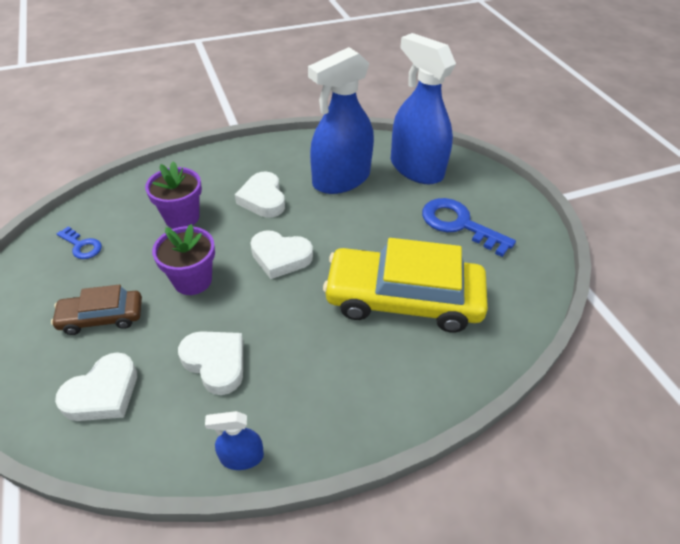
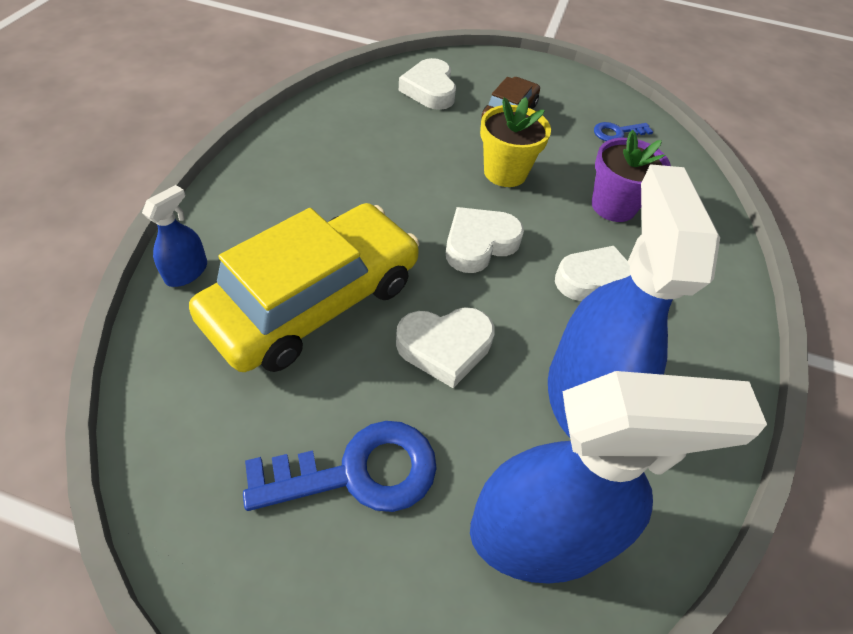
camera: 125 degrees right, 5 degrees up
(192, 280) = (505, 172): purple flower pot -> yellow flower pot
(216, 363) = (394, 144): white heart -> white heart (445, 347)
(241, 457) = (300, 119): blue spray bottle -> blue spray bottle (186, 272)

